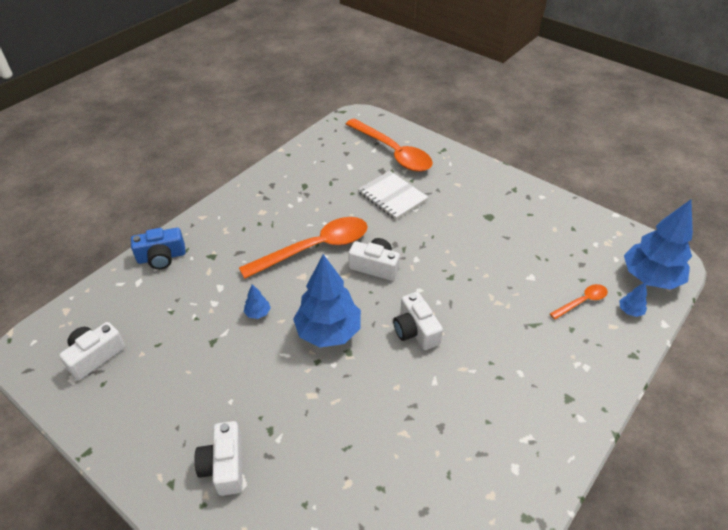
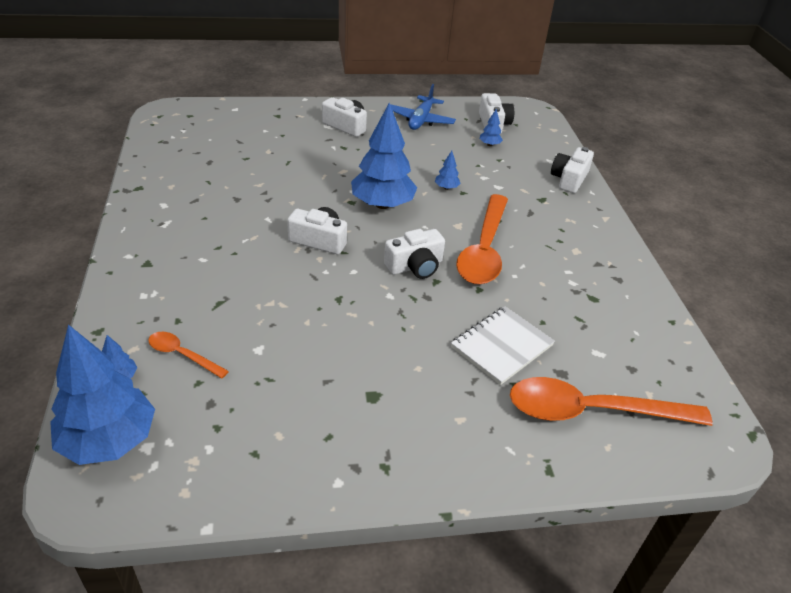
camera: 130 degrees right, 5 degrees down
(143, 415) = (421, 120): none -> blue plane
(147, 333) = (489, 145): none -> blue tree
(161, 257) = (569, 179): blue camera -> white camera
(392, 196) = (501, 346): white notebook -> white notebook turned 45 degrees counterclockwise
(582, 302) = (182, 355): orange spoon -> orange spoon turned 105 degrees clockwise

